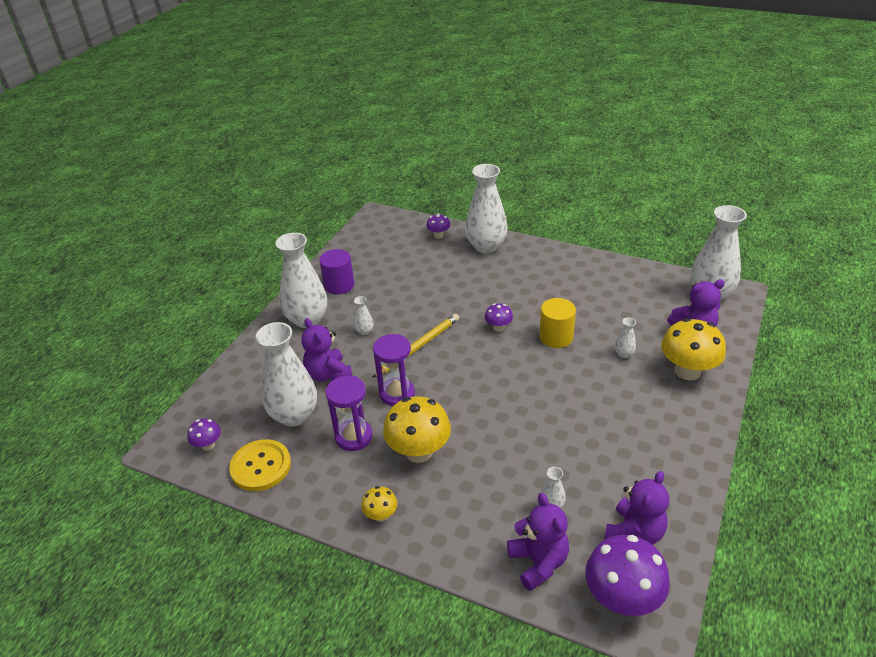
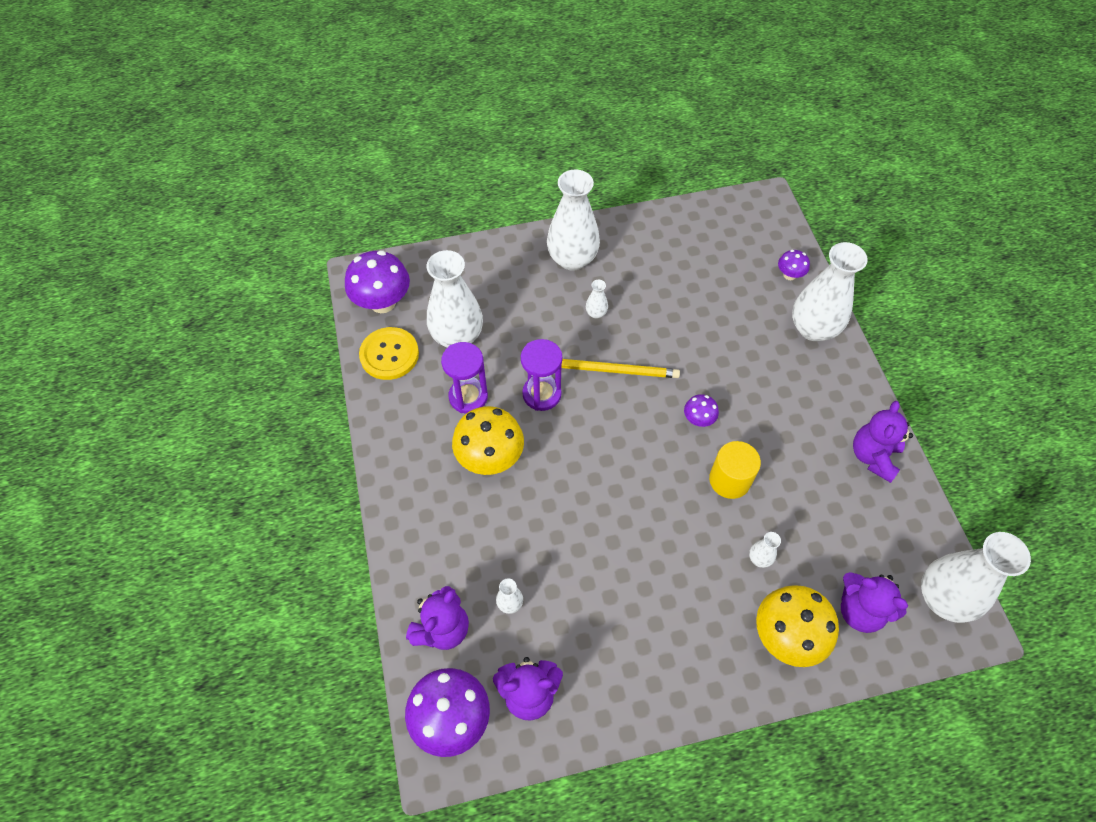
camera: 50 degrees right, 20 degrees up
(208, 445) = (382, 302): purple mushroom -> purple mushroom, size x2.00
(328, 374) = (521, 326): purple teddy bear -> purple teddy bear (873, 456)
(339, 285) = (638, 248): purple cylinder -> none
(381, 515) = (405, 475): yellow mushroom -> none

